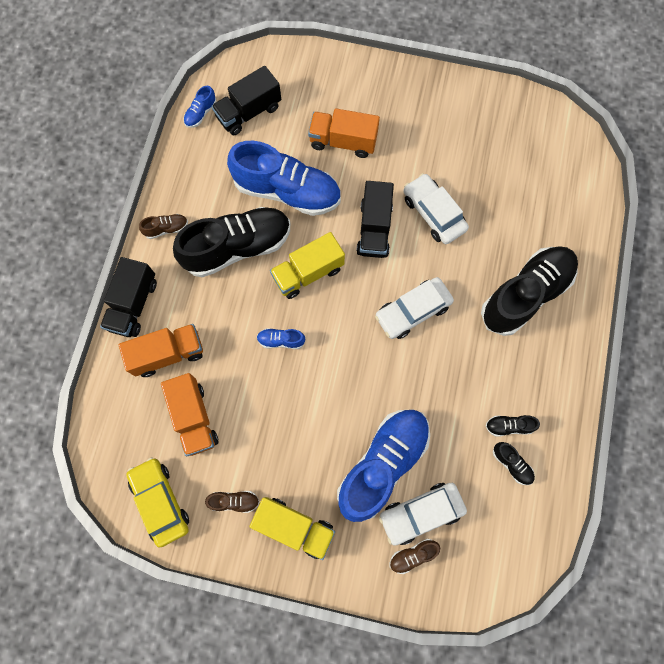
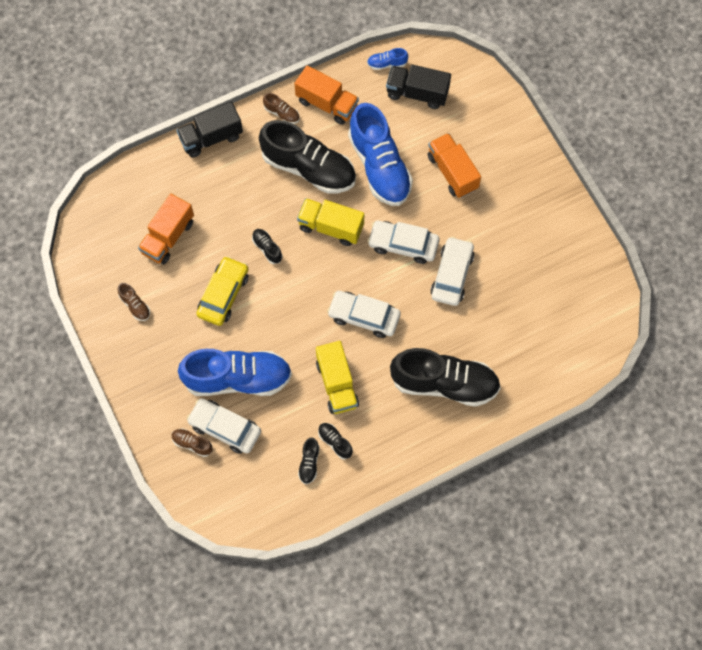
camera: 50 degrees right, 5 degrees down
(160, 501) = (98, 261): yellow car -> yellow car (223, 295)
(168, 354) = (196, 186): orange truck -> orange truck (327, 104)
(281, 340) = (267, 248): blue shoe -> black shoe
(294, 527) = (149, 355): yellow truck -> yellow truck (337, 384)
(374, 229) = (403, 245): black truck -> white car

